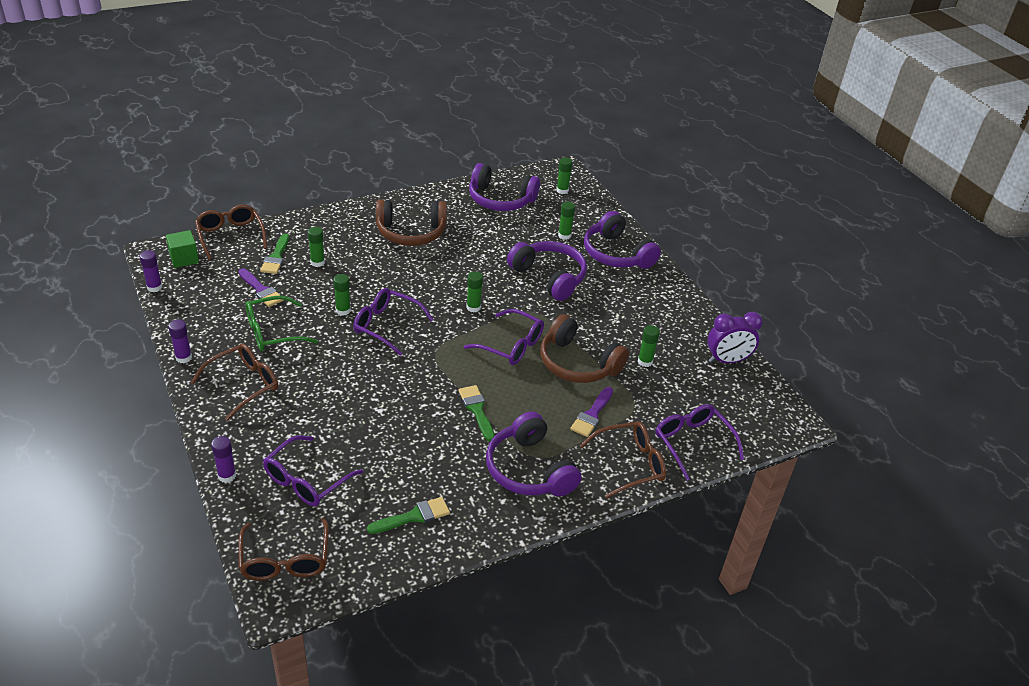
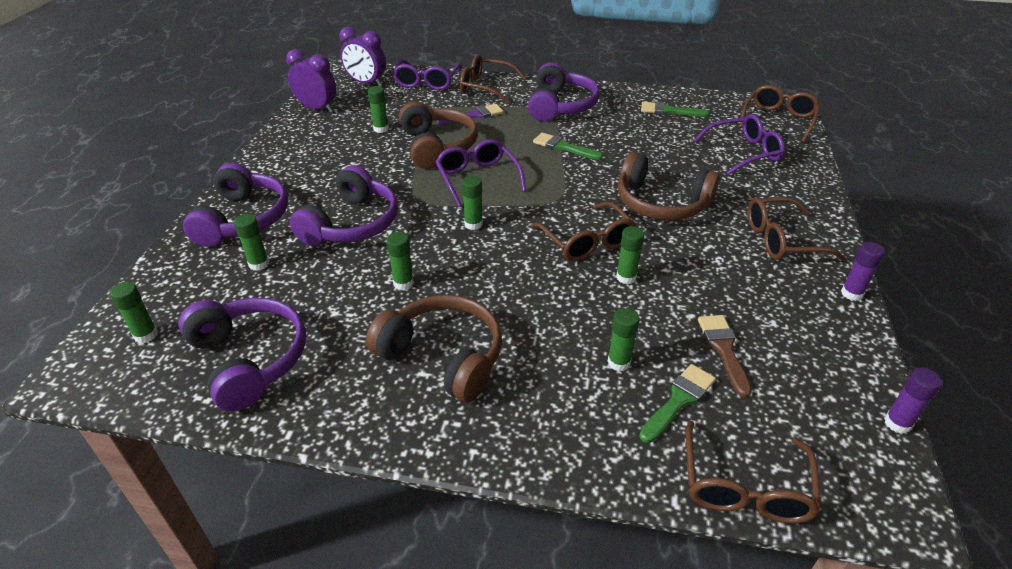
camera: 140 degrees left, 0 degrees up
(184, 258) = (842, 467): green cube -> none
(227, 476) = (815, 176): purple glue stick -> none
(261, 290) = (723, 349): purple brush -> brown brush
(273, 332) = (727, 284): green glasses -> none
(353, 381) = (661, 203): none -> brown headphones
(387, 326) = (586, 241): purple glasses -> brown glasses
(472, 256) = (403, 283): none -> green glue stick
(477, 410) = (563, 147): green brush -> green brush turned 105 degrees clockwise
(549, 277) = (352, 224): purple headphones -> purple headphones turned 150 degrees counterclockwise
(740, 412) = (366, 83): none -> purple clock

